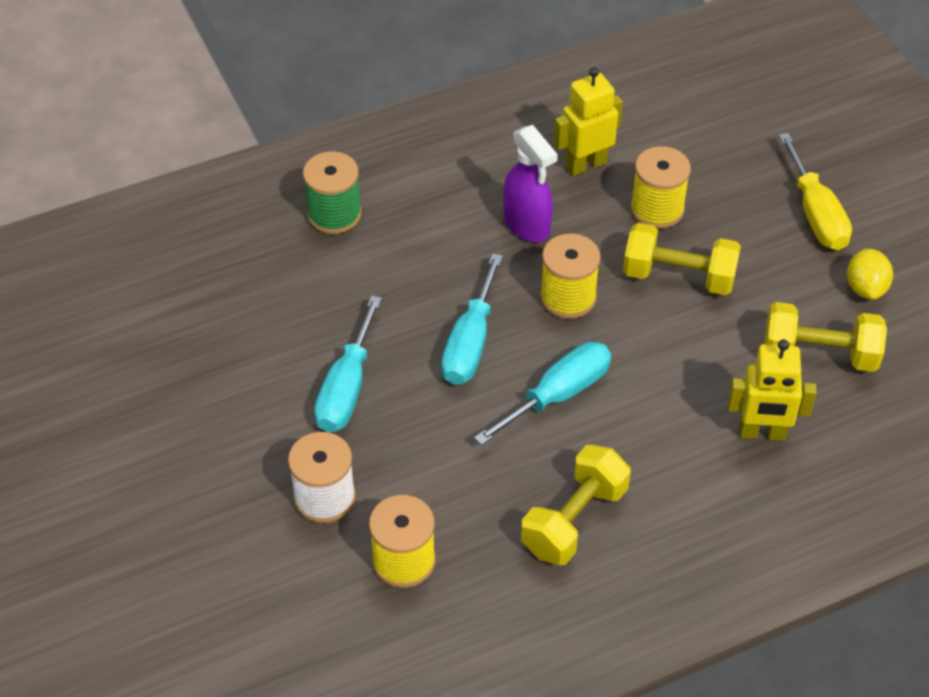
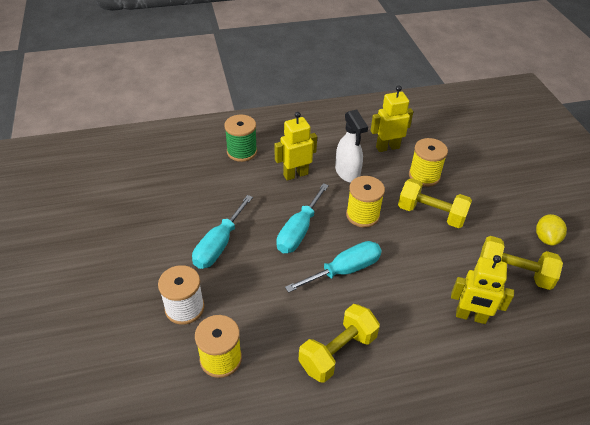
camera: 10 degrees right, 5 degrees down
(439, 242) = (295, 174): none -> yellow robot
(527, 225) = (347, 172): purple spray bottle -> white spray bottle
(815, 214) = (518, 192): yellow screwdriver -> none

